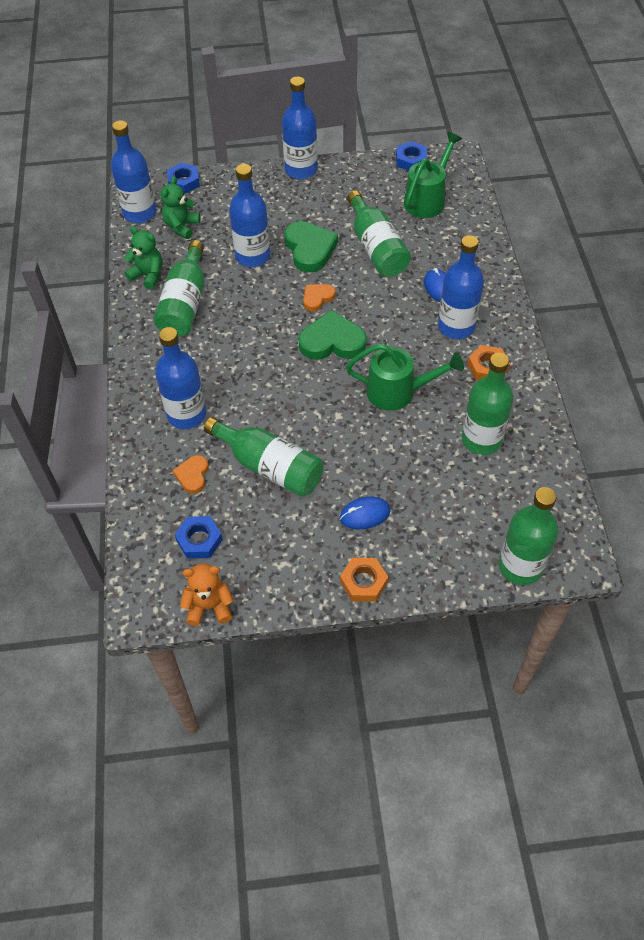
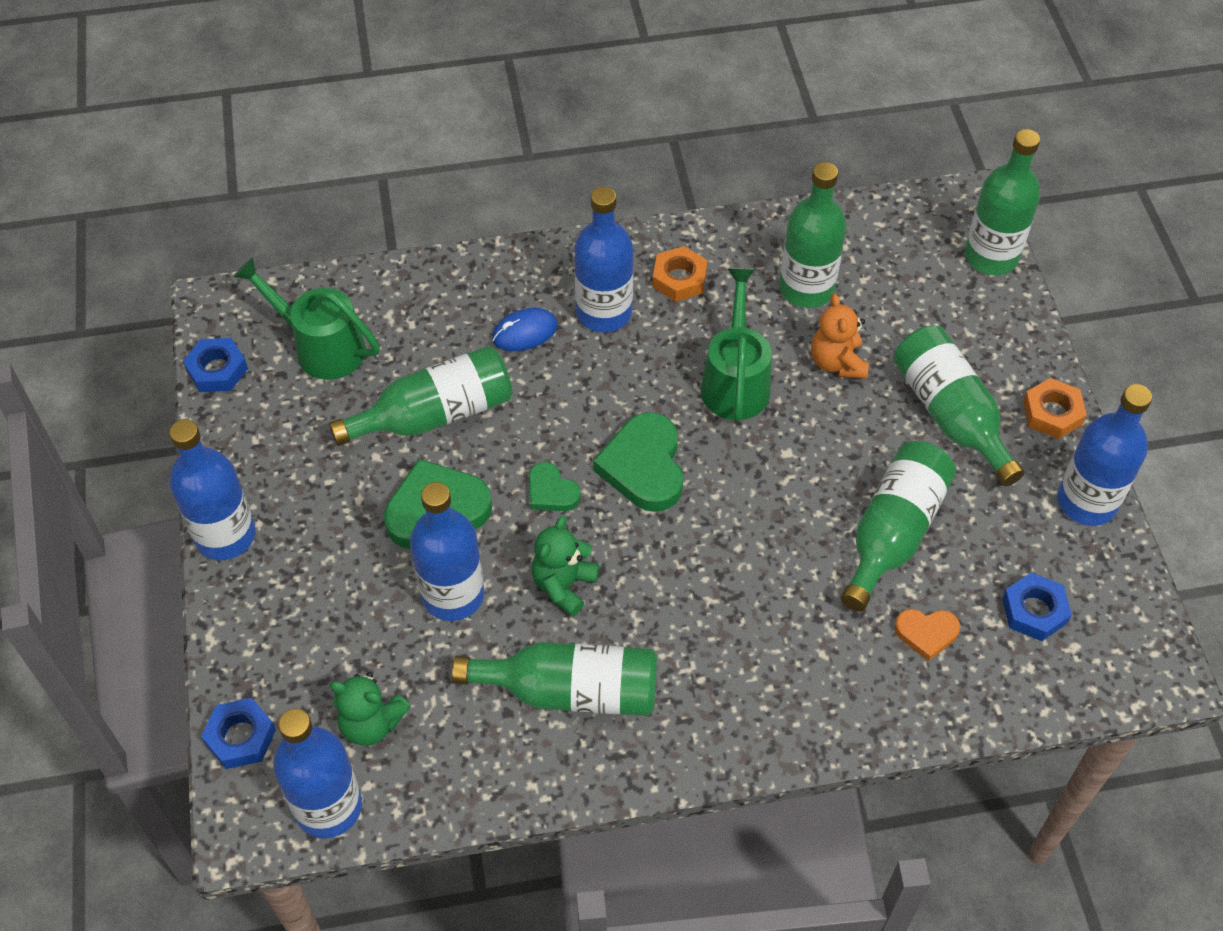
camera: 95 degrees left, 0 degrees up
(148, 275) = (501, 764): green teddy bear -> green teddy bear (564, 585)
(186, 414) = (813, 657): blue bottle -> blue bottle (1086, 502)
(209, 606) = (1132, 586): orange teddy bear -> orange teddy bear (837, 362)
(317, 298) = (551, 491): orange heart -> green heart
(364, 514) = (950, 415): blue mouse -> green bottle

